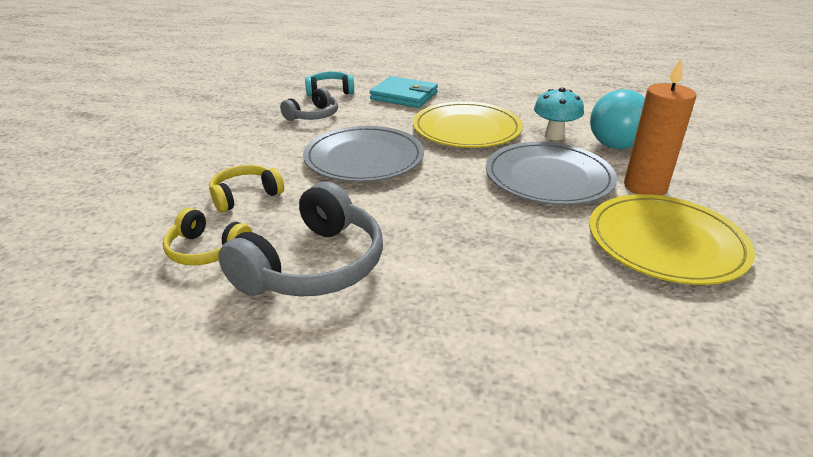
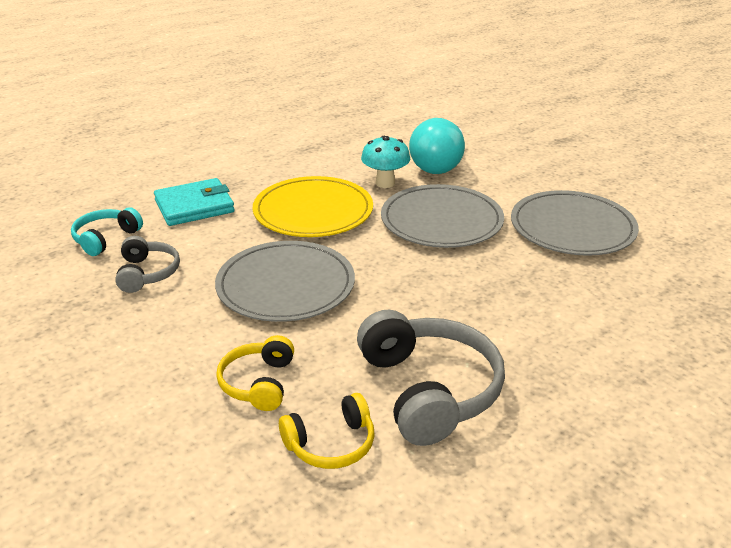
camera: 50 degrees left, 0 degrees up
(645, 187) = (503, 194): orange candle -> none
(666, 242) = (572, 227): yellow plate -> grey plate

